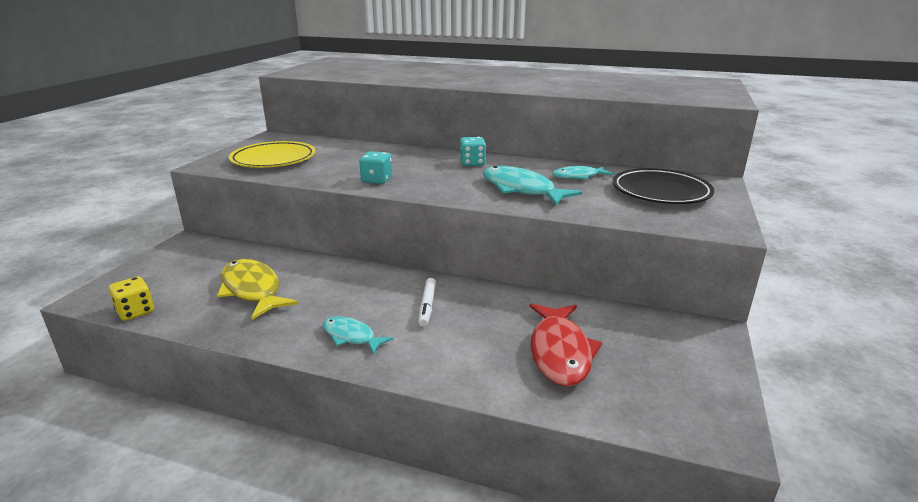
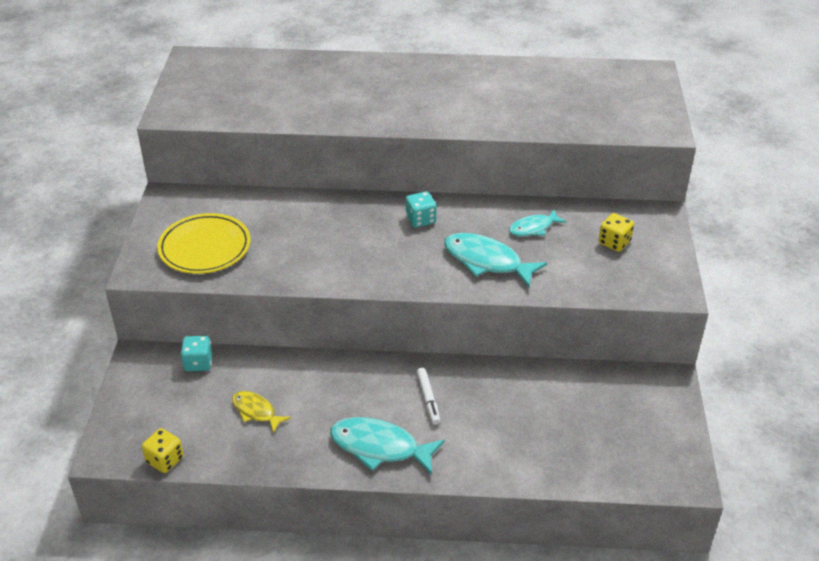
camera: 15 degrees left, 15 degrees up
(252, 290) = (256, 411): yellow fish -> yellow fish, size x0.59
(351, 336) = (379, 447): turquoise fish -> turquoise fish, size x1.68
(377, 180) = (339, 269): turquoise dice -> turquoise dice (198, 363)
(560, 352) = (556, 428): red fish -> none
(661, 192) = (614, 242): black plate -> yellow dice

